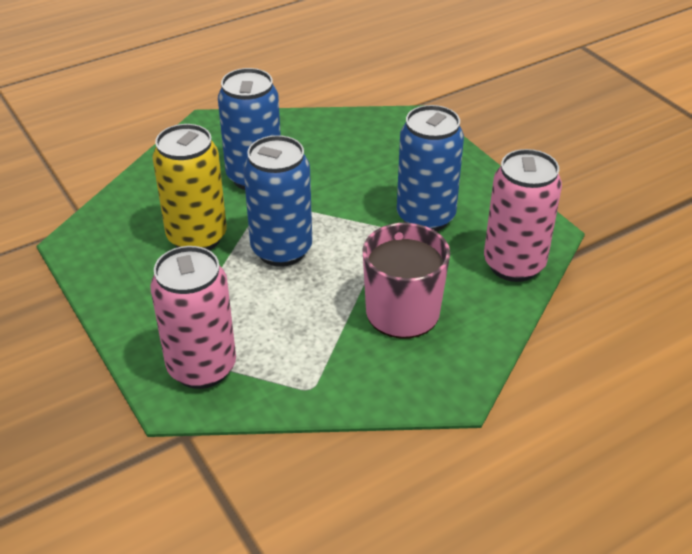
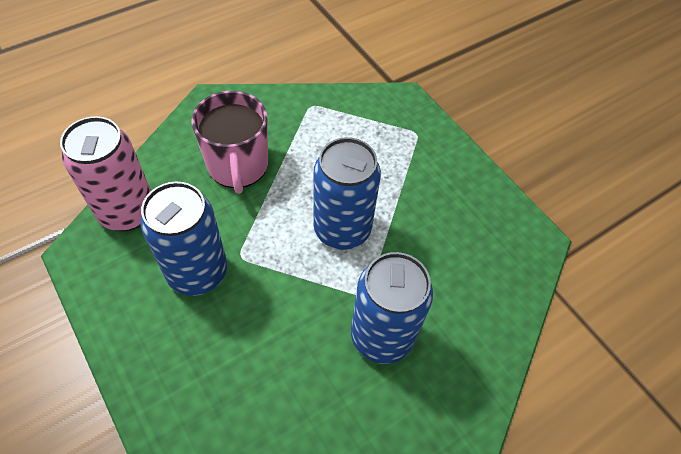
camera: 175 degrees right, 15 degrees up
(197, 237) = (424, 245): yellow can -> none
(202, 367) = (390, 121): pink can -> none

